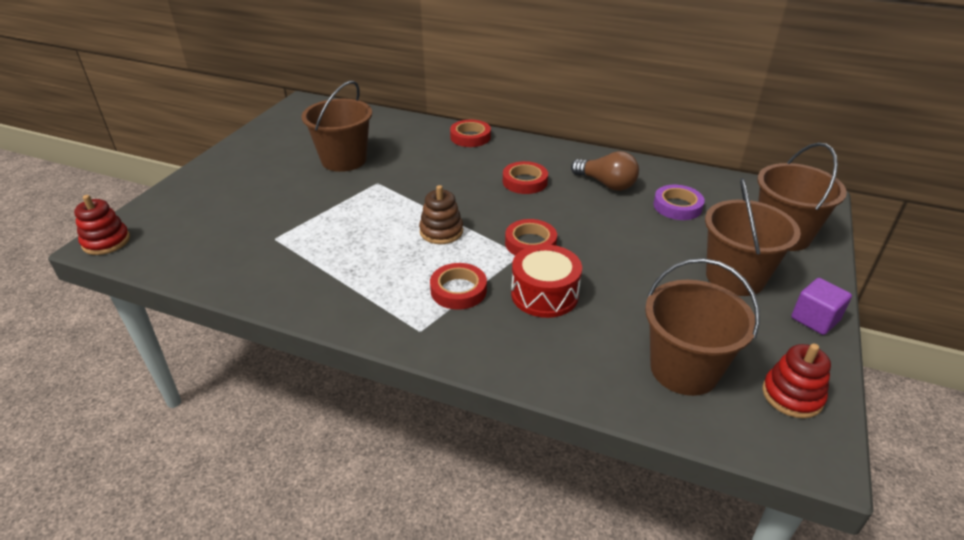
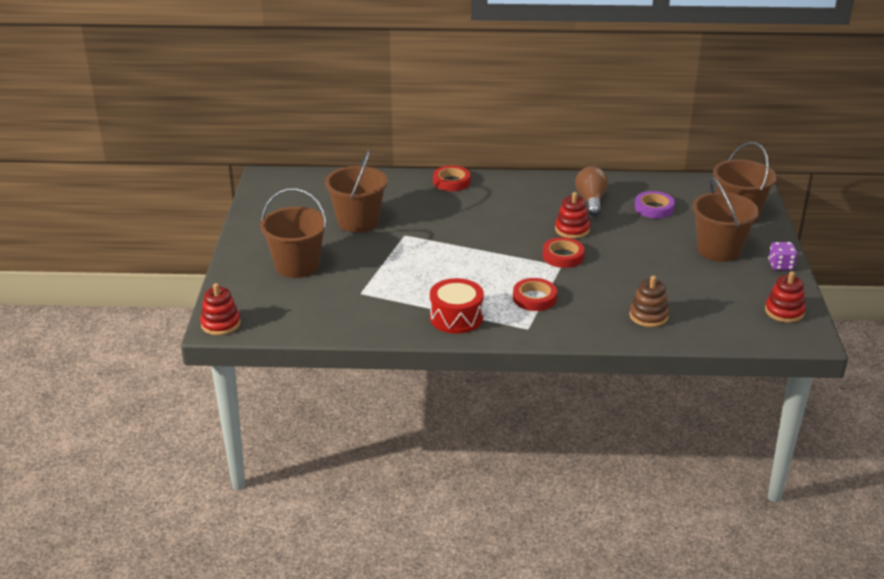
camera: 20 degrees left, 5 degrees down
(441, 231) = (489, 261): brown stacking toy -> brown stacking toy (648, 316)
(525, 181) = (525, 211): red tape -> none
(544, 294) = (597, 288): red drum -> red drum (456, 317)
(563, 213) = (572, 229): none -> red stacking toy
(606, 184) = (591, 201): brown light bulb -> brown light bulb turned 105 degrees counterclockwise
(684, 369) = (714, 312): brown bucket -> brown bucket (297, 266)
(815, 319) = (780, 266): purple cube -> purple dice

